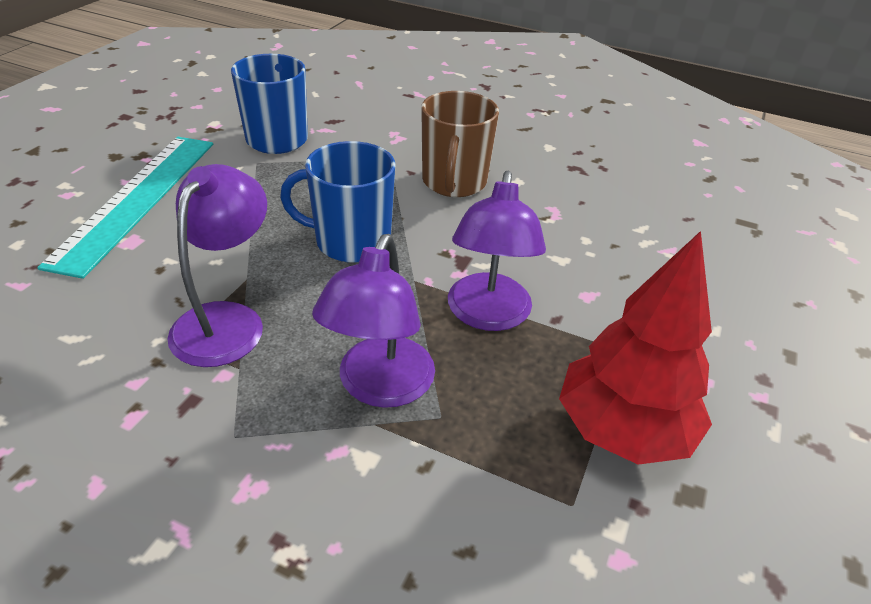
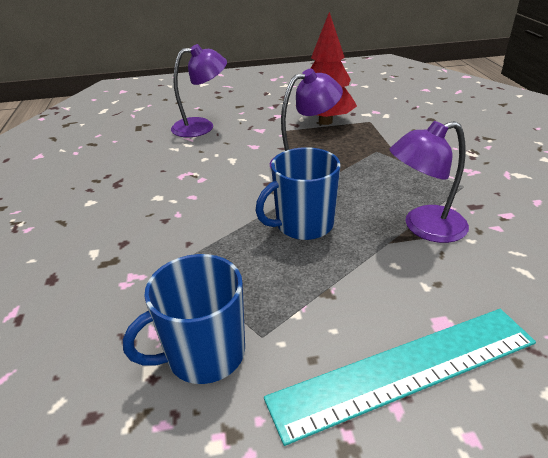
camera: 120 degrees left, 5 degrees down
(351, 241) = (303, 225): blue mug -> blue mug turned 90 degrees clockwise
(380, 387) = (385, 168): purple lamp -> purple lamp (202, 126)
(454, 182) = (185, 218): brown mug -> none

